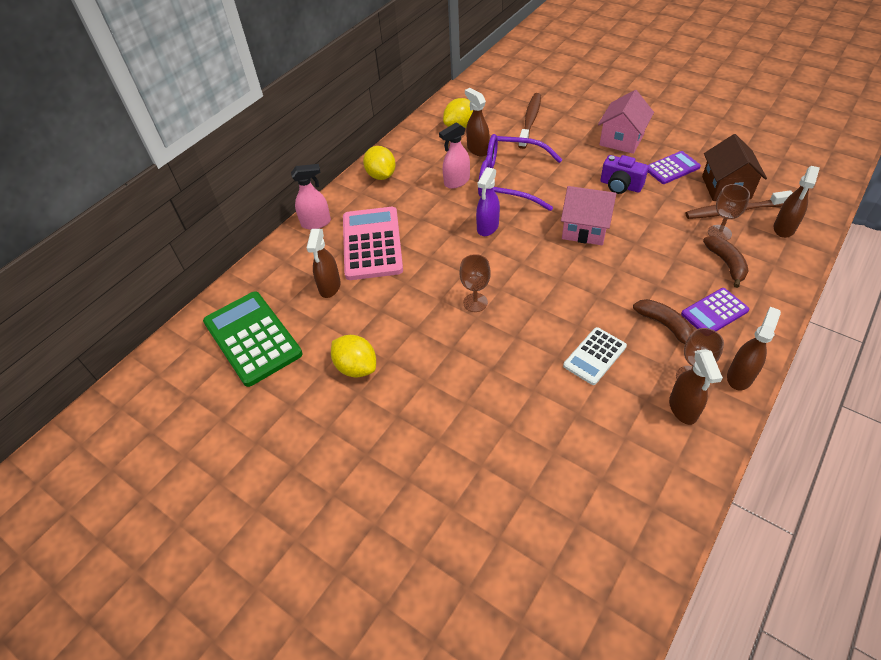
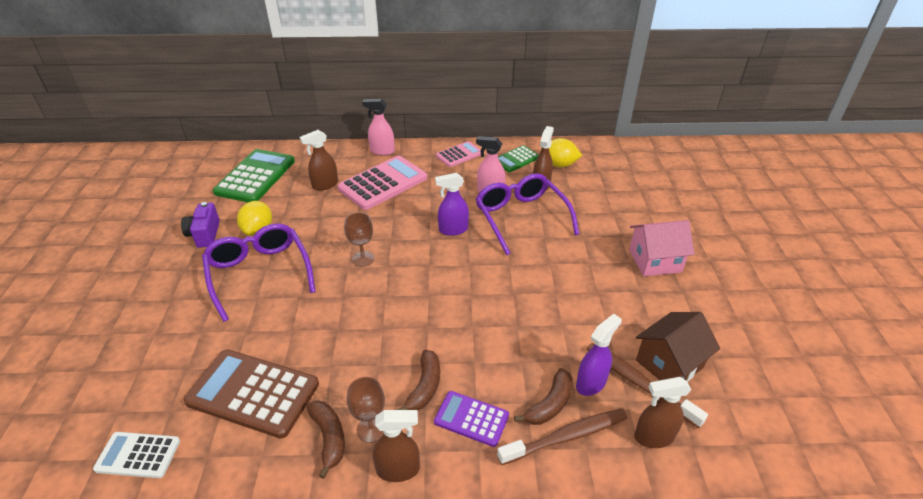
camera: 50 degrees right, 10 degrees down
(316, 223) = (382, 151): pink spray bottle -> pink spray bottle turned 150 degrees clockwise
(381, 175) = (459, 155): yellow lemon -> pink calculator
(426, 146) = (516, 159): none -> green calculator
(429, 389) = (259, 273): none -> purple glasses
(530, 120) = (613, 196): brown toothbrush -> brown toothbrush (566, 437)
(585, 229) = (504, 285): pink house -> none
(594, 356) = (353, 352): white calculator -> white calculator (138, 455)
(597, 447) = (253, 393): none -> brown calculator
(620, 186) = (586, 285): purple camera -> purple camera (204, 234)
(672, 168) = (653, 311): purple calculator -> none
(683, 409) = (329, 438): brown spray bottle -> brown banana
(719, 233) = (591, 383): brown goblet -> purple spray bottle

